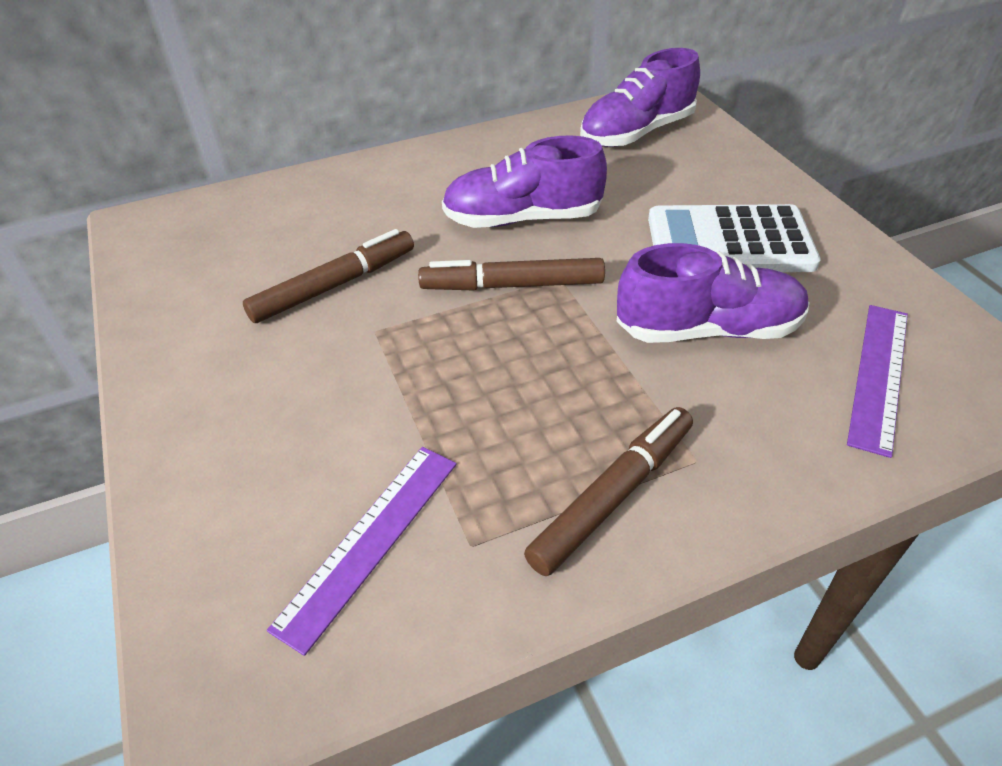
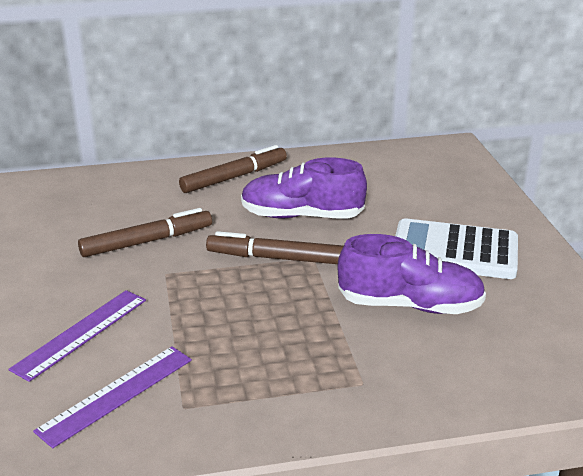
camera: 10 degrees right, 15 degrees down
(613, 496) = (293, 395): brown marker -> brown marker (234, 177)
(637, 133) = (416, 168): purple shoe -> none
(879, 375) = (527, 352): purple ruler -> purple ruler (81, 334)

